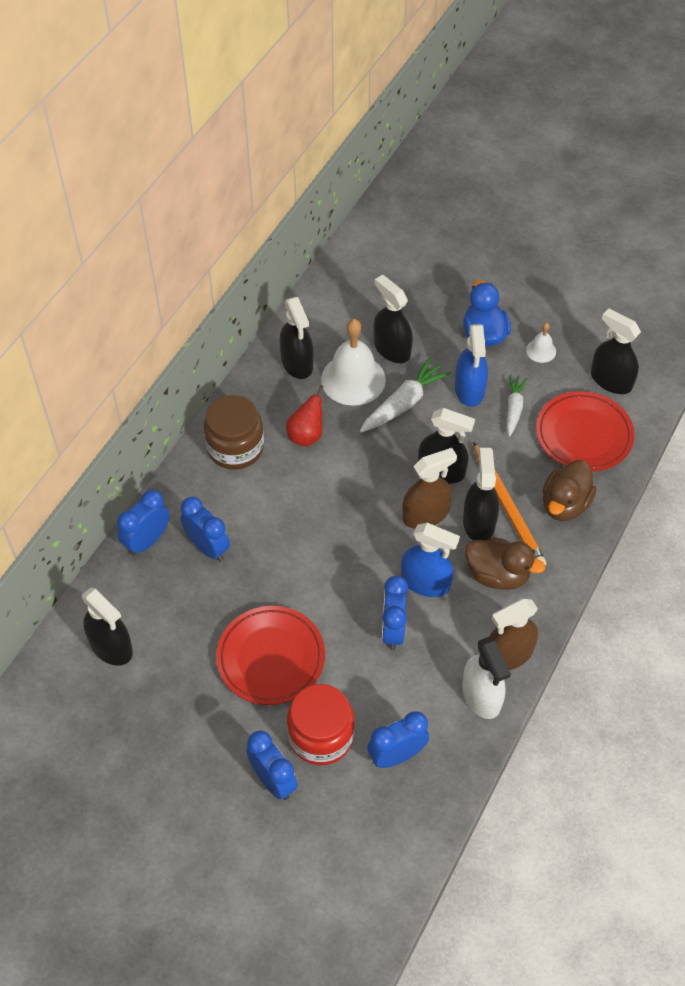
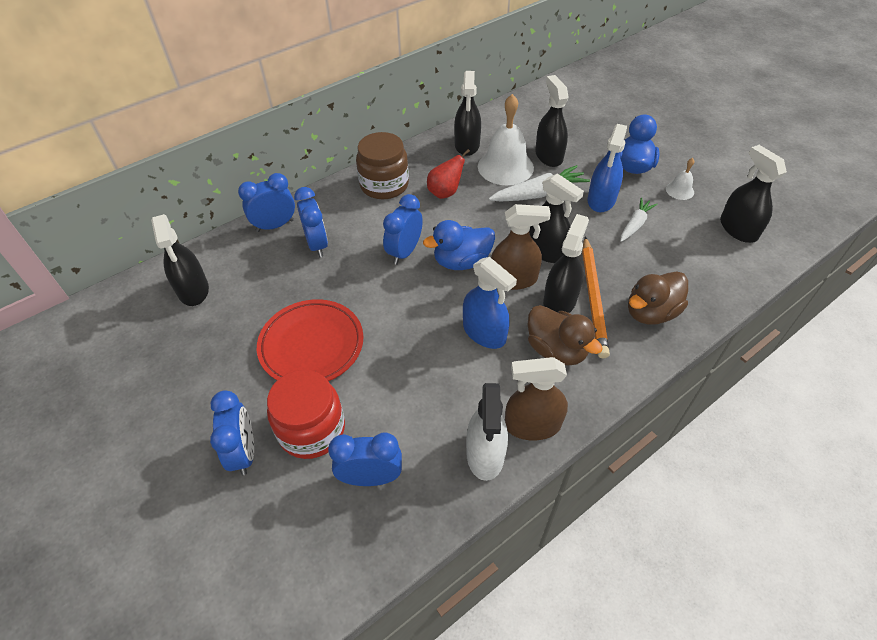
camera: 25 degrees right, 5 degrees down
(366, 513) = (462, 261): none -> blue duck
(393, 630) = (432, 362): blue clock -> blue clock (404, 252)
(583, 435) = (694, 263): red plate -> none

